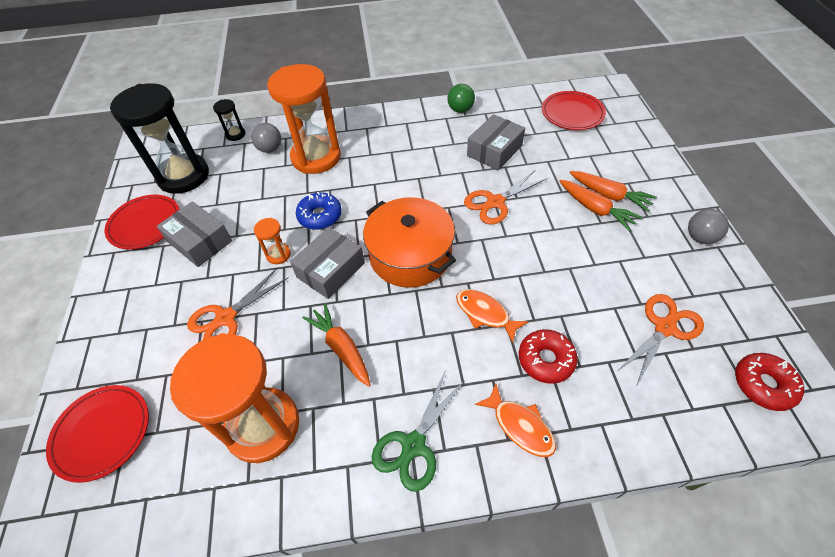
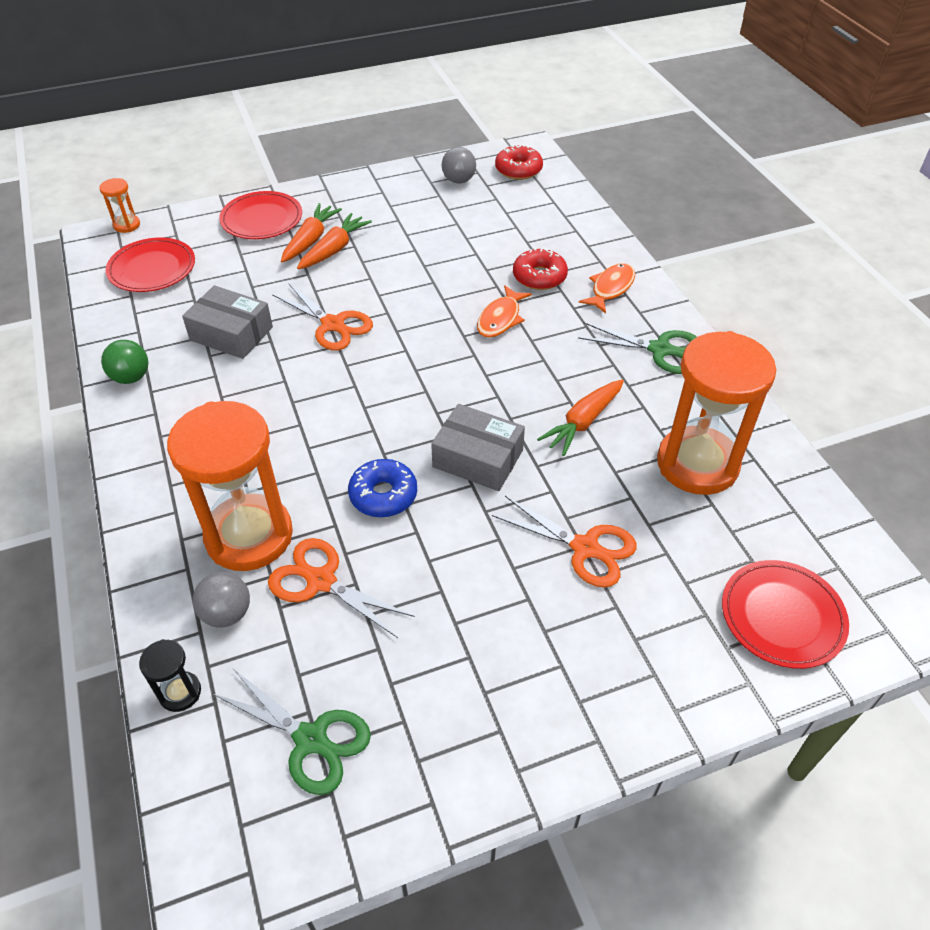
camera: 105 degrees left, 5 degrees down
(145, 224) = (444, 748): red plate -> red plate (262, 219)
(183, 176) = (311, 739): black hourglass -> green scissors
(200, 241) = (464, 637): grey box -> none
(278, 255) = (466, 523): orange hourglass -> orange hourglass (127, 225)
(410, 255) = (435, 387): orange pot -> none
(664, 328) = (480, 211): orange scissors -> orange scissors (321, 581)
(700, 237) = (365, 187): grey ball -> grey ball (458, 180)

